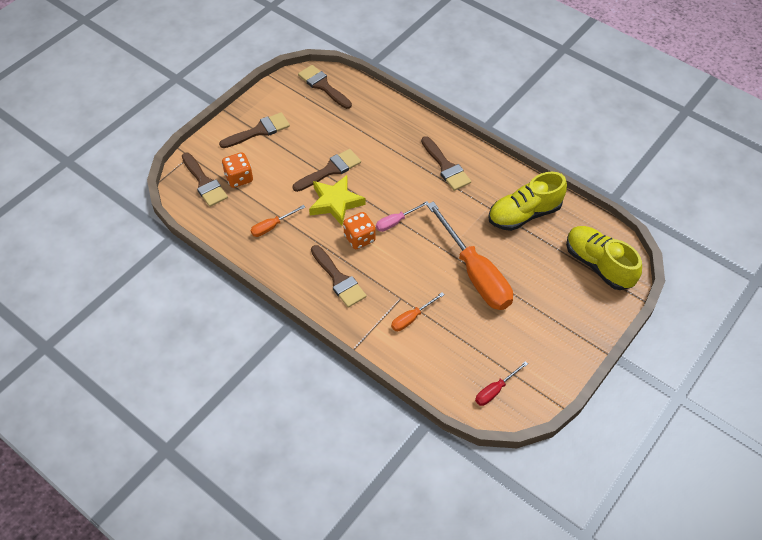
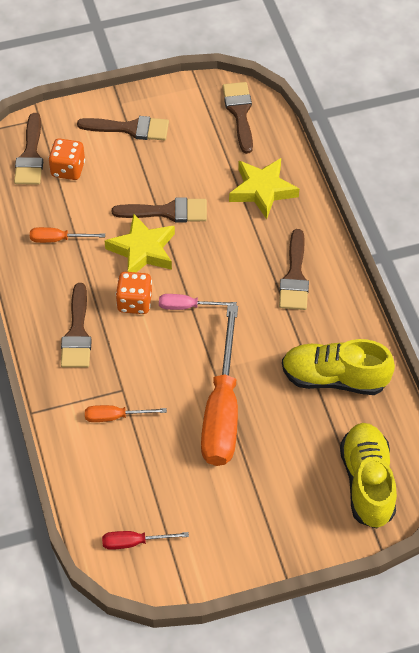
camera: 35 degrees right, 0 degrees up
(379, 125) = (262, 190): none -> yellow star

